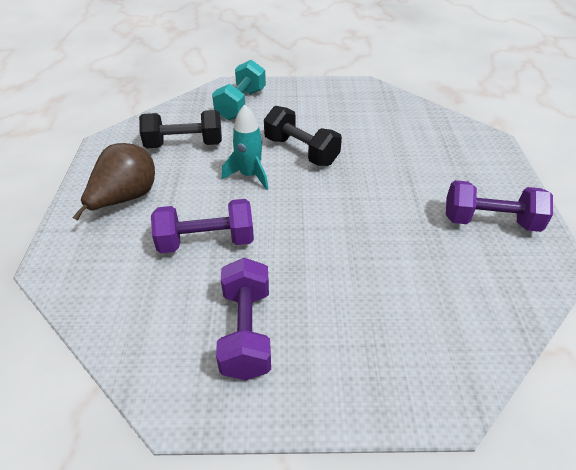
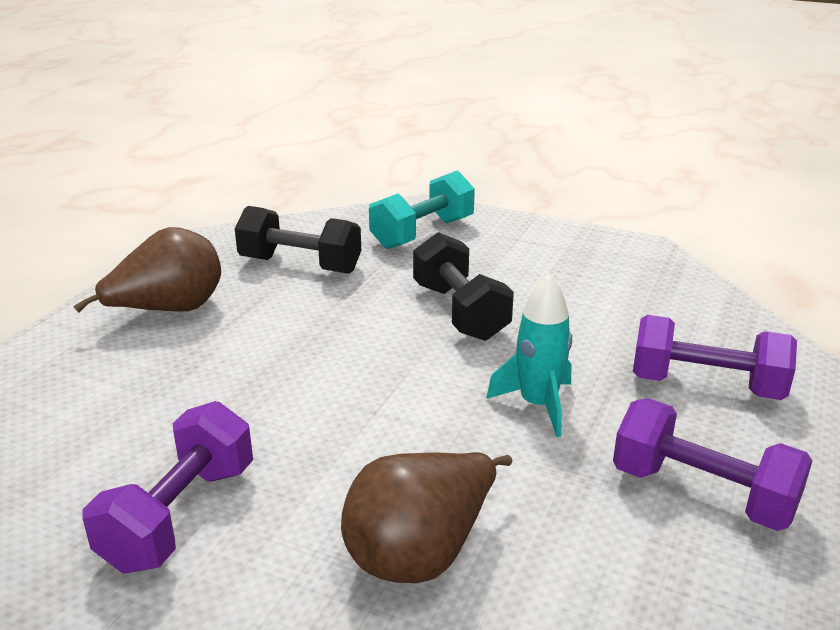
camera: 25 degrees right, 15 degrees down
(206, 241) = (225, 389): purple dumbbell -> purple dumbbell (705, 386)
(249, 175) = (356, 324): turquoise rocket -> turquoise rocket (538, 405)
(390, 302) = (421, 552): none -> brown pear

